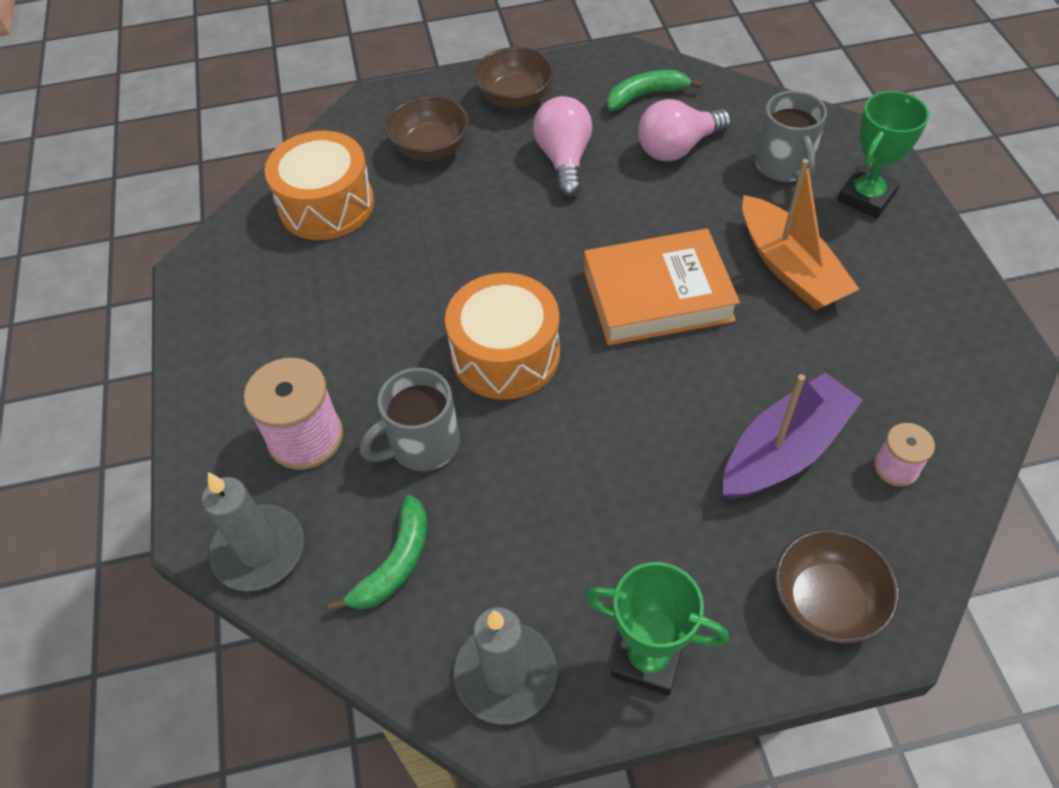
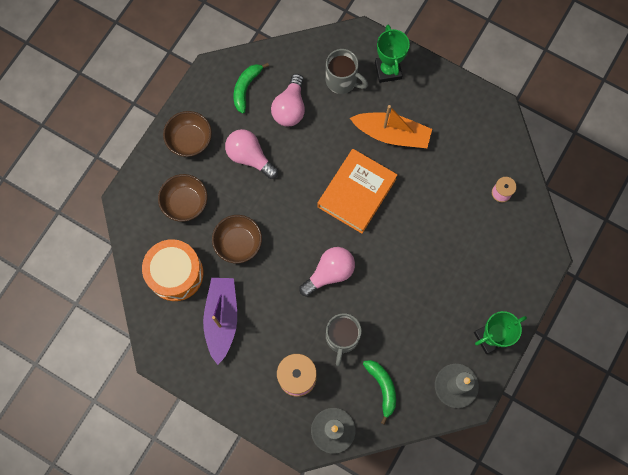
camera: 50 degrees left, 20 degrees up
(505, 354) = (329, 273): orange drum -> pink light bulb
(785, 450) = (462, 220): purple boat -> purple boat (222, 319)
(826, 602) = (522, 265): brown bowl -> brown bowl (238, 243)

